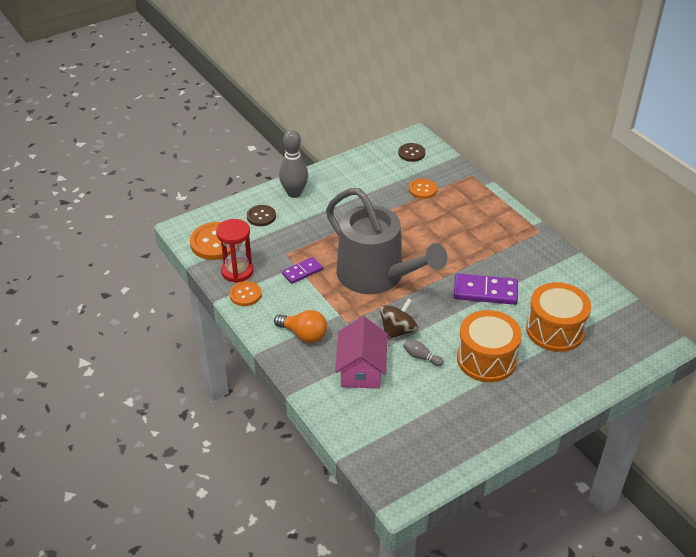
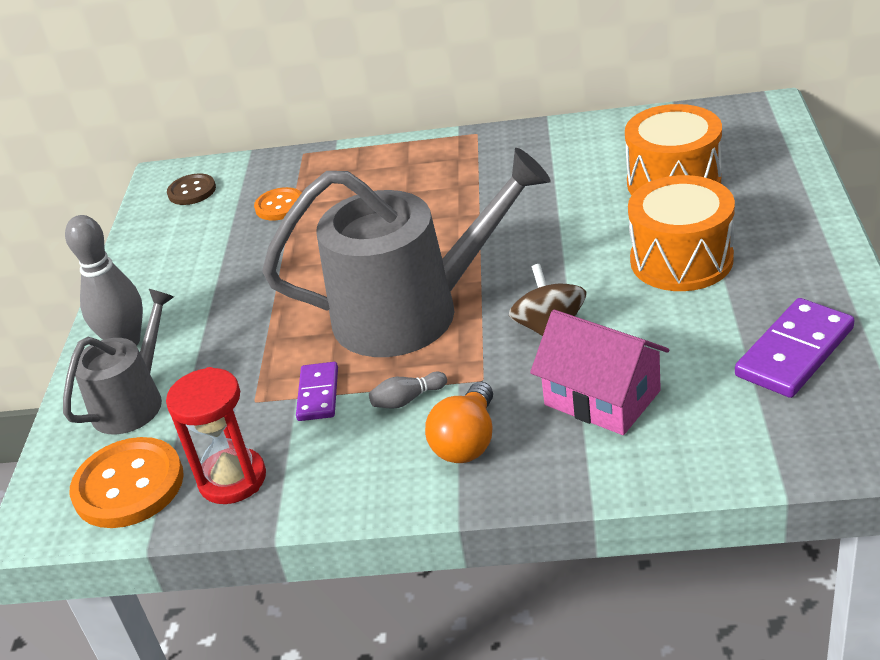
camera: 50 degrees left, 5 degrees down
(245, 294) = (301, 487): orange button -> none
(261, 216) = (133, 402): brown button -> grey watering can
(304, 335) = (467, 441): orange light bulb -> orange light bulb turned 135 degrees clockwise
(421, 357) = (627, 323): grey bowling pin -> grey bowling pin (407, 399)
(485, 292) = (546, 217): purple domino -> purple domino (795, 352)

